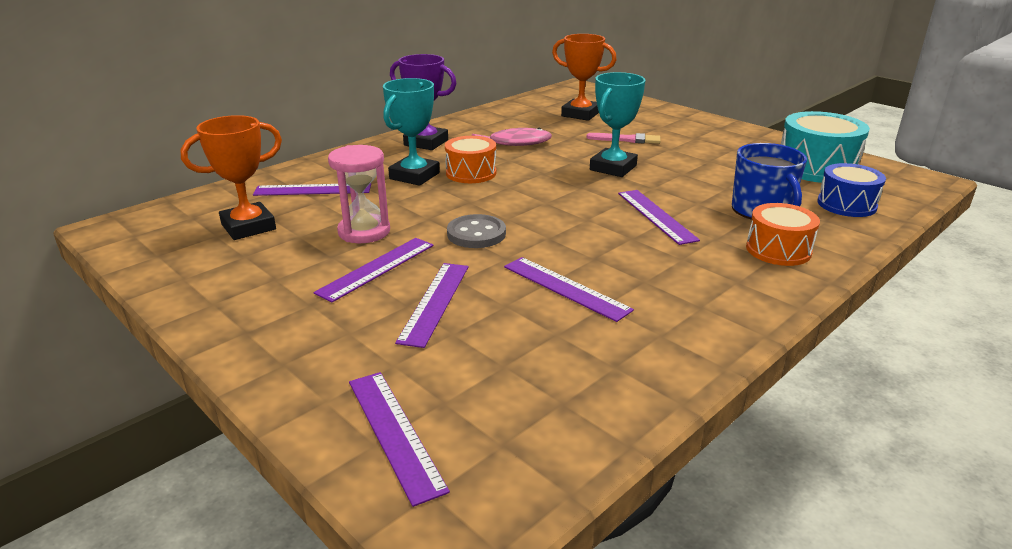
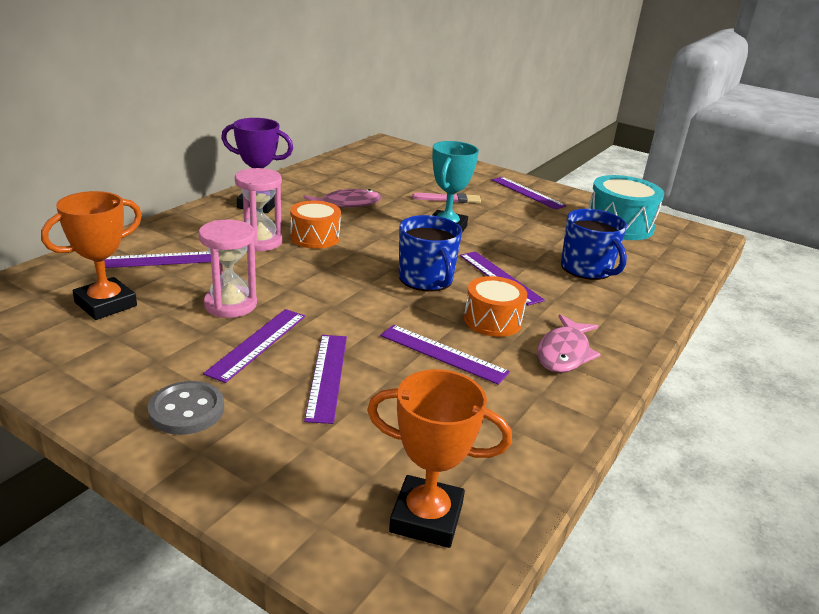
camera: 15 degrees left, 0 degrees up
(395, 433) = (335, 512): purple ruler -> purple ruler (527, 193)
(414, 176) = (260, 242): turquoise trophy -> pink hourglass
(476, 234) = (342, 302): grey button -> grey button (187, 410)
(573, 215) = (426, 279): none -> blue mug
(580, 114) = (398, 172): orange trophy -> orange trophy (426, 517)
(705, 294) = (564, 353): none -> pink fish
(778, 250) = (611, 306): orange drum -> orange drum (492, 320)
(846, 204) = (653, 261): blue drum -> none

